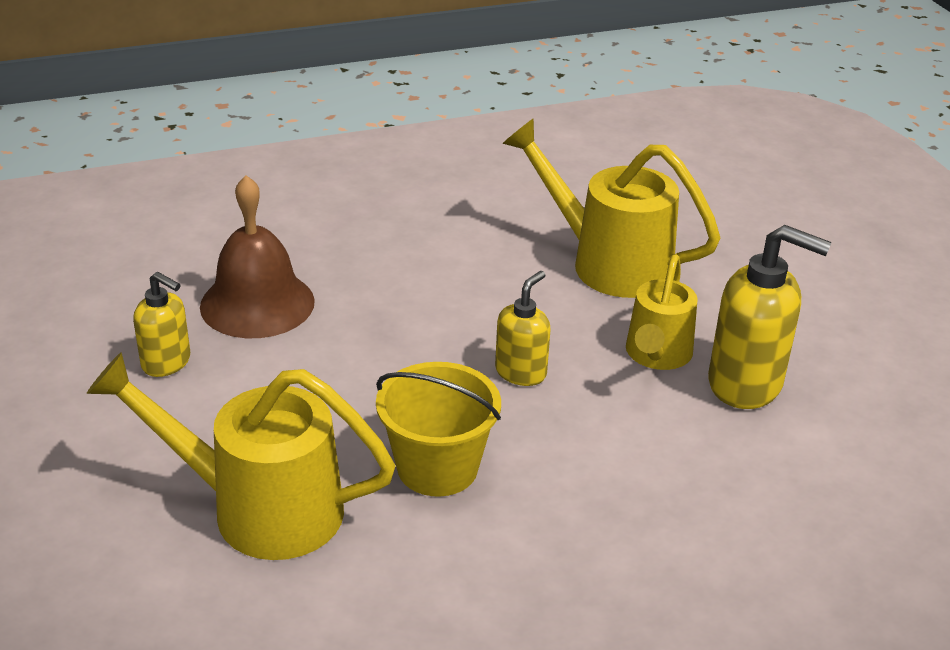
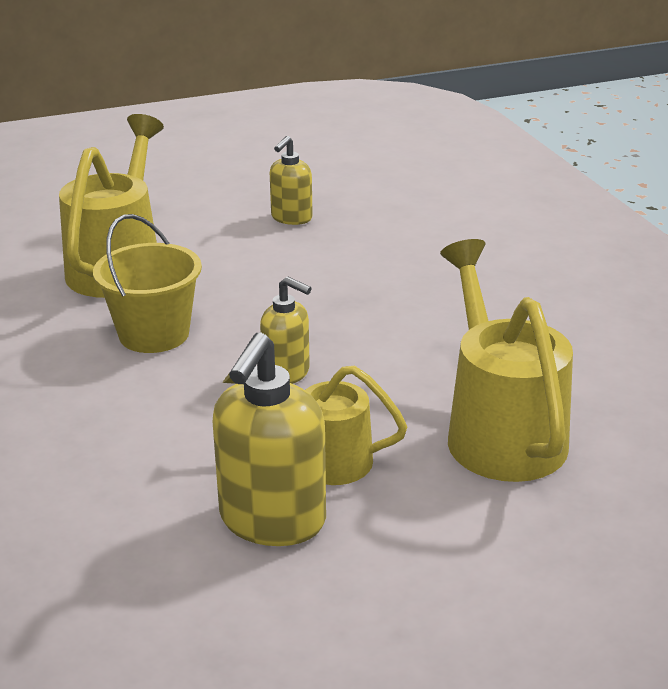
camera: 90 degrees right, 5 degrees down
(257, 303) = (377, 244): brown bell -> none
(608, 262) = (500, 431): yellow watering can -> yellow watering can turned 45 degrees counterclockwise

